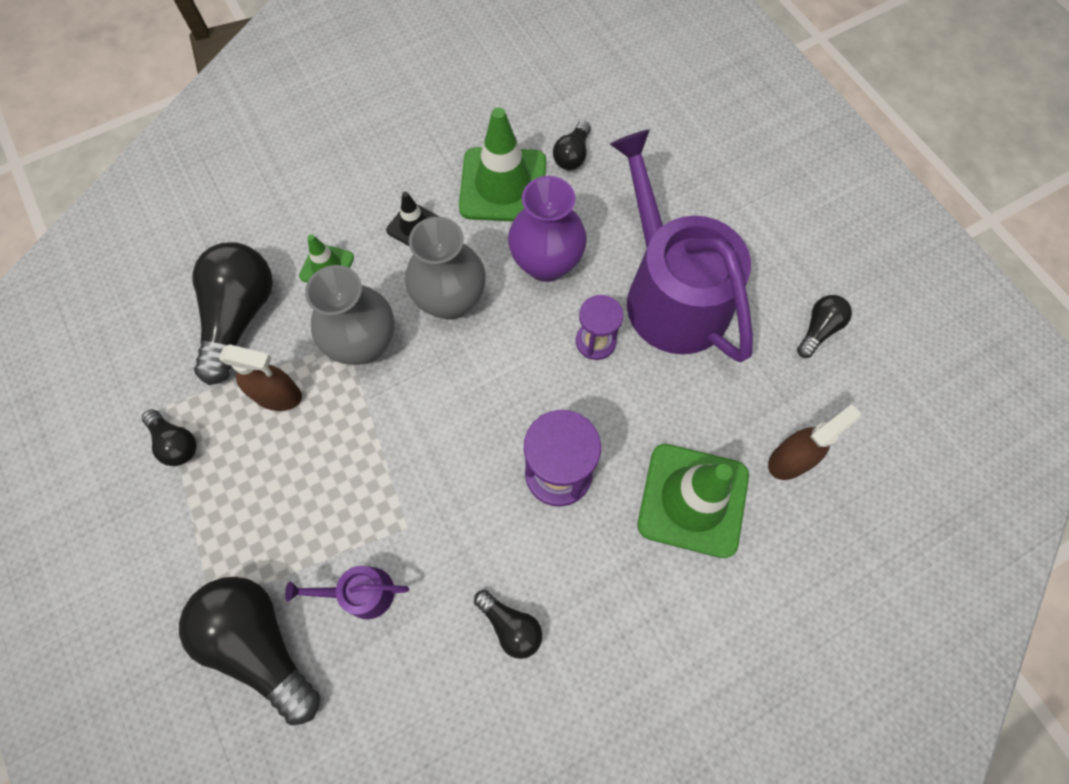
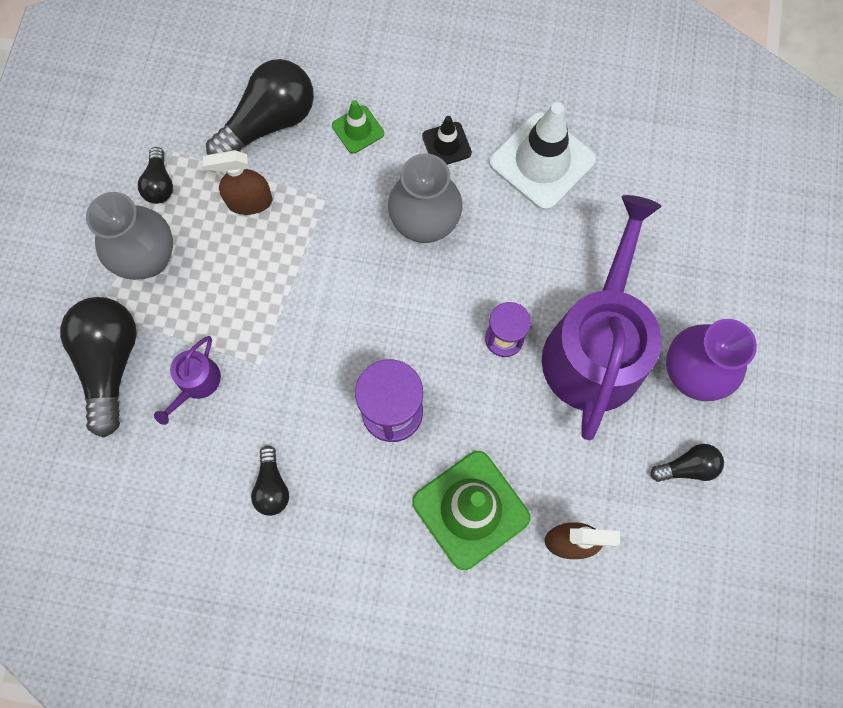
camera: 40 degrees right, 5 degrees up
(278, 395) = (249, 202): brown spray bottle -> brown spray bottle turned 120 degrees clockwise
(361, 593) = (196, 383): purple watering can -> purple watering can turned 105 degrees counterclockwise
(364, 344) = (336, 209): grey vase -> grey vase (148, 259)
(503, 185) = (542, 161): green traffic cone -> white traffic cone
(546, 263) = (520, 249): purple vase -> purple vase (691, 373)
(572, 155) = (619, 176): black light bulb -> none

